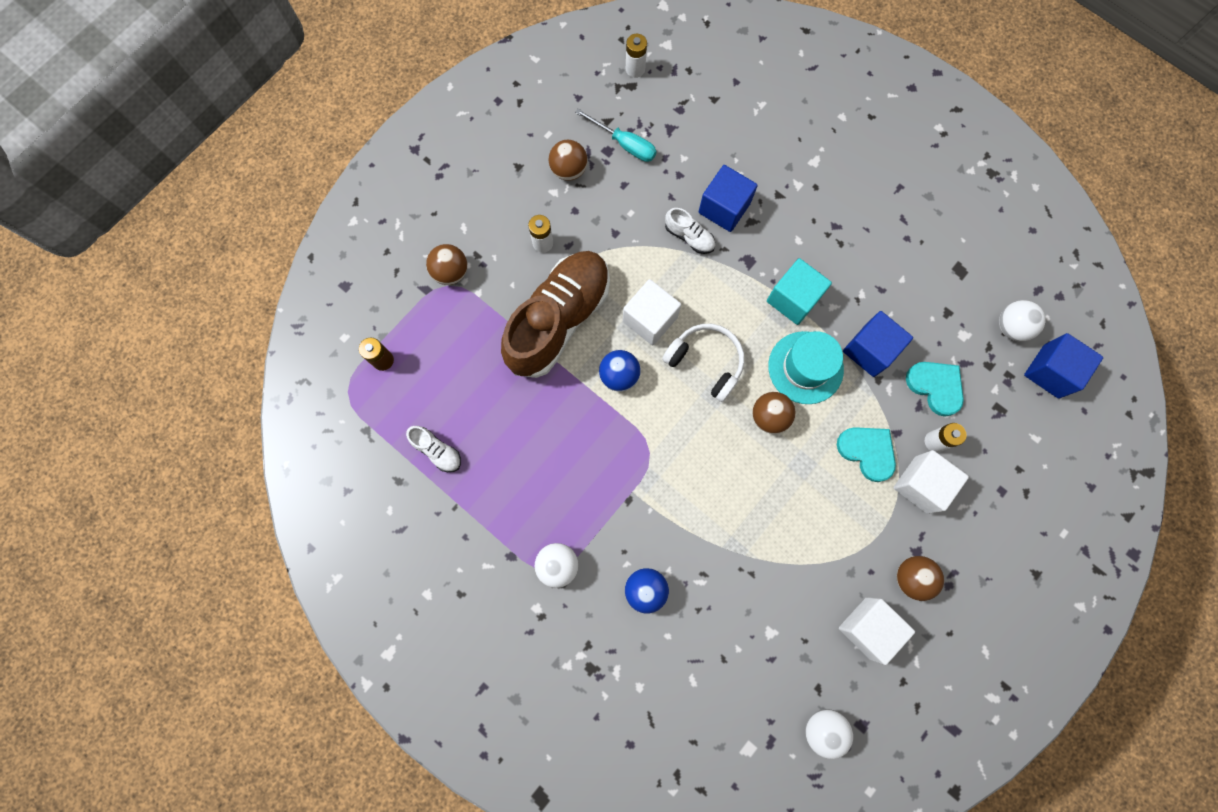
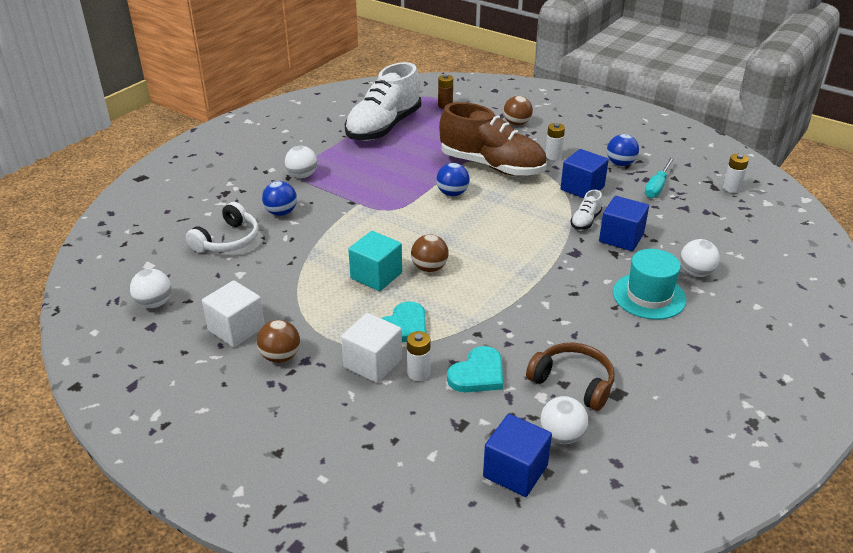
camera: 85 degrees right, 40 degrees down
(437, 451) = (384, 127): white shoe -> white shoe, size x2.47
(569, 170) = (620, 163): brown ball -> blue ball
(650, 319) = (504, 205): white cube -> none
(706, 362) = (473, 233): white headphones -> white headphones (228, 240)
(788, 153) = (696, 273): none -> white ball
(793, 299) = (546, 279): turquoise cube -> turquoise cube (376, 275)
(805, 367) = (480, 287): turquoise hat -> turquoise hat (649, 296)
(870, 350) = (507, 327): blue cube -> blue cube (582, 188)
(946, 304) = (573, 382): none -> brown headphones

